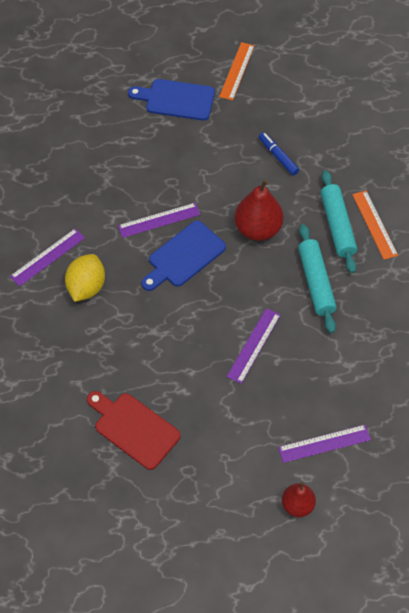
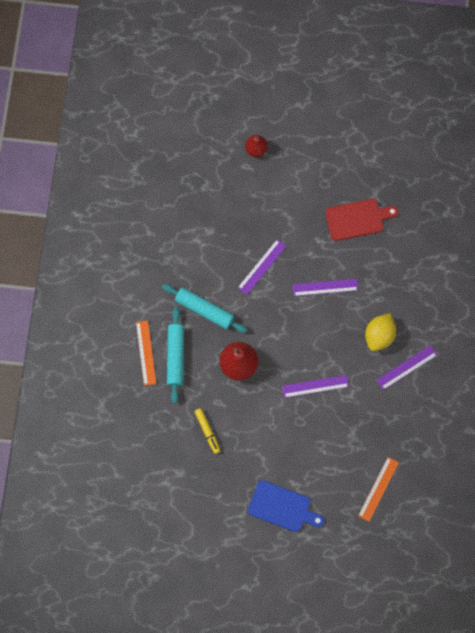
camera: 170 degrees left, 15 degrees up
(134, 428) = (357, 219): red cutting board -> red cutting board turned 60 degrees counterclockwise
(184, 256) = (300, 349): blue cutting board -> none
(237, 71) = (223, 531): orange ruler -> orange ruler (378, 489)
(278, 156) = (207, 431): blue marker -> yellow marker
(316, 282) = (204, 310): turquoise rolling pin -> turquoise rolling pin turned 60 degrees counterclockwise
(324, 443) = (228, 187): purple ruler -> purple ruler (325, 287)

